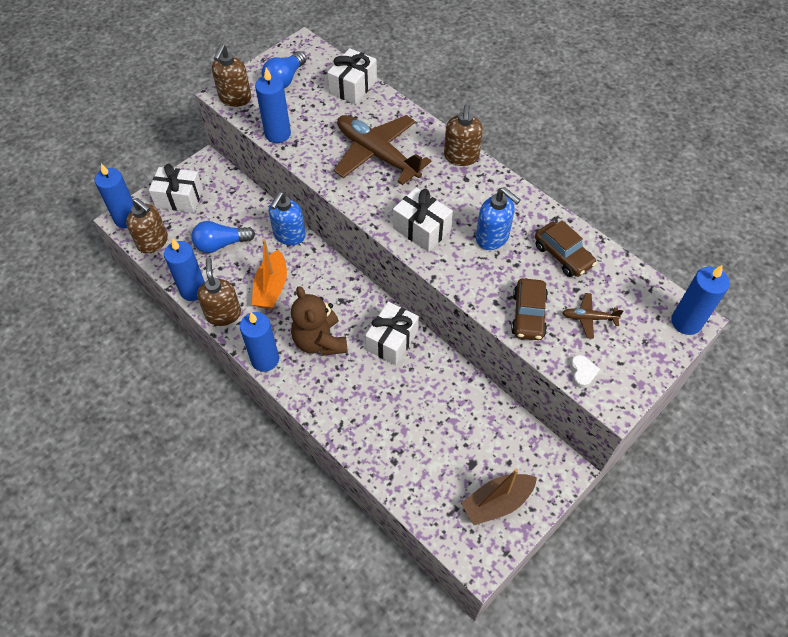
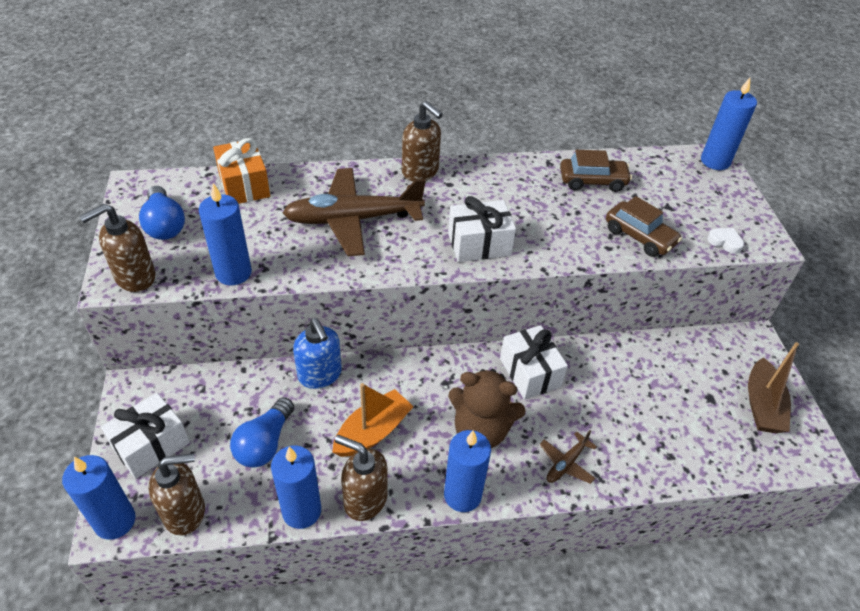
camera: 55 degrees left, 10 degrees down
(235, 98) = (135, 277): brown soap dispenser -> brown soap dispenser turned 90 degrees clockwise
(271, 288) = (373, 432): orange boat -> orange boat turned 90 degrees counterclockwise
(353, 87) = (244, 185): white gift -> orange gift
(492, 238) = (534, 208): blue soap dispenser -> none
(589, 318) = (671, 206): brown plane -> brown plane (566, 463)

